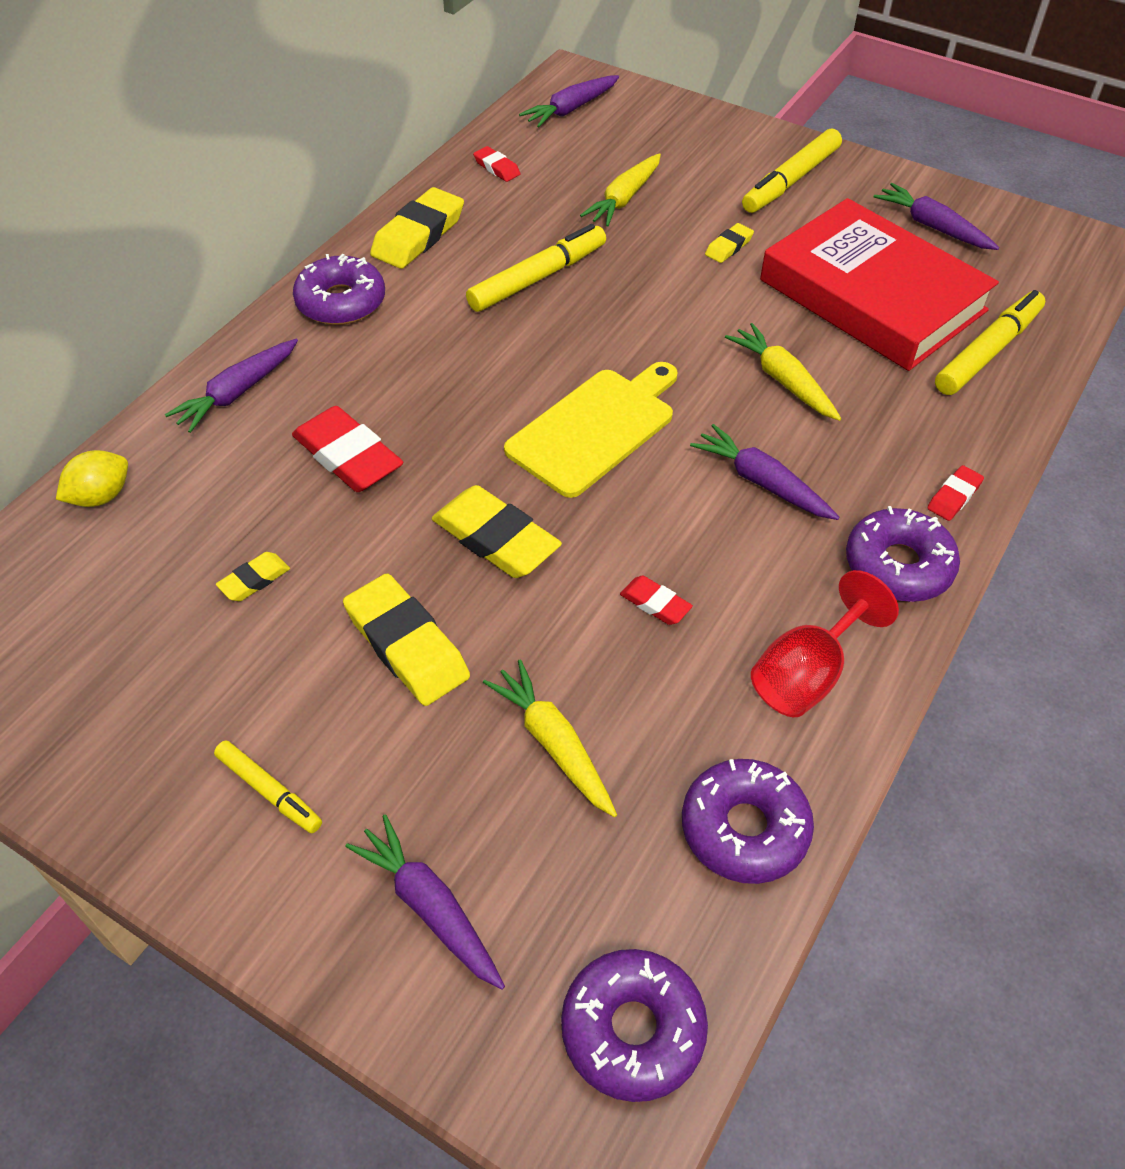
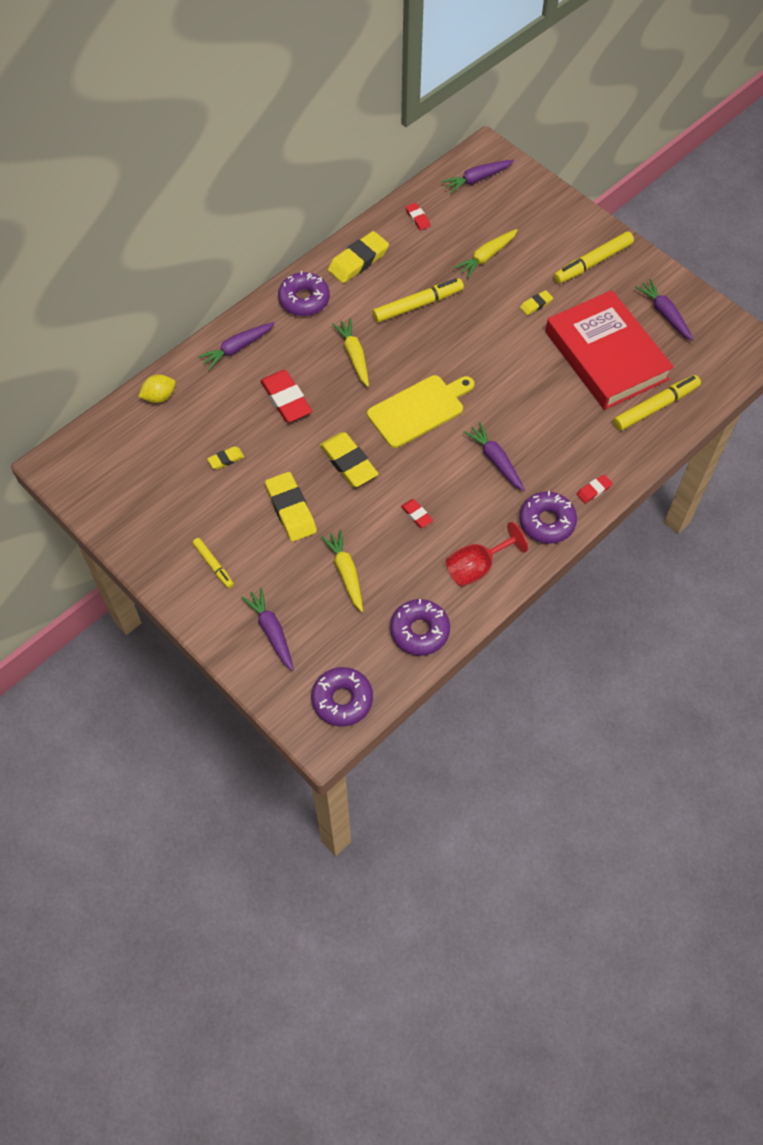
camera: 15 degrees right, 10 degrees up
(782, 380) = (531, 401): yellow carrot -> yellow carrot (354, 355)

